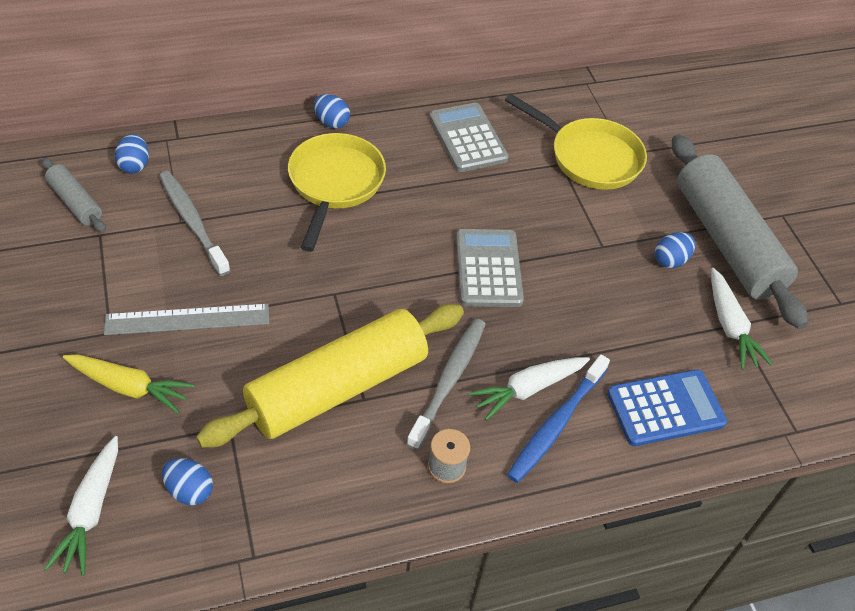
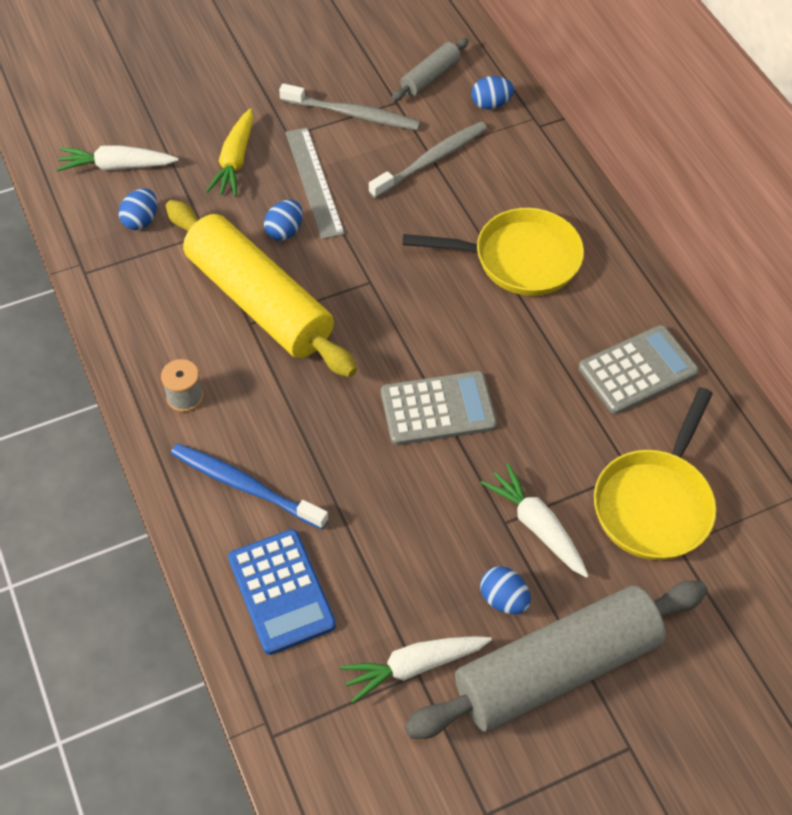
camera: 85 degrees right, 5 degrees up
(331, 122) = (612, 241): blue egg -> blue egg (284, 231)
(449, 380) = (283, 388): grey toothbrush -> grey toothbrush (353, 114)
(528, 389) = (284, 458): white carrot -> white carrot (536, 526)

